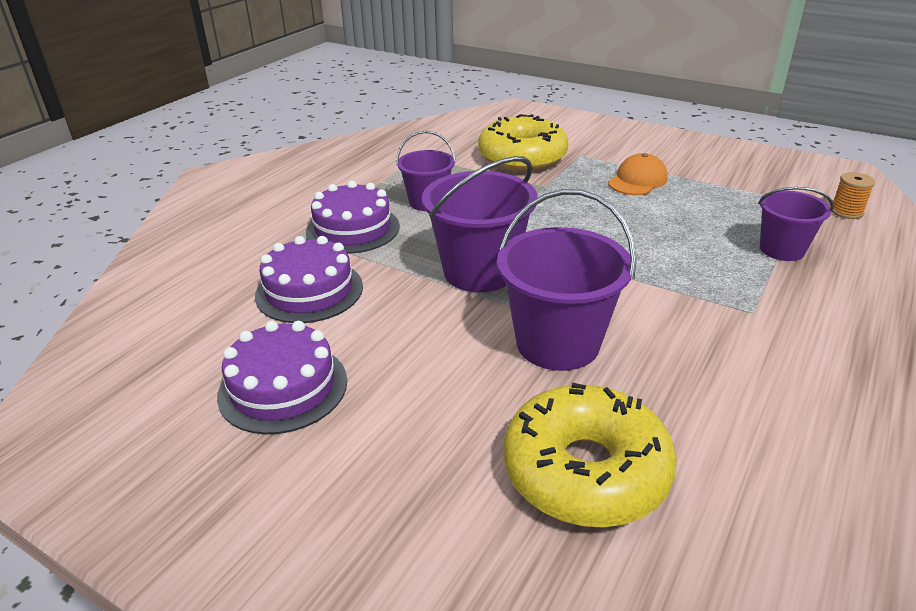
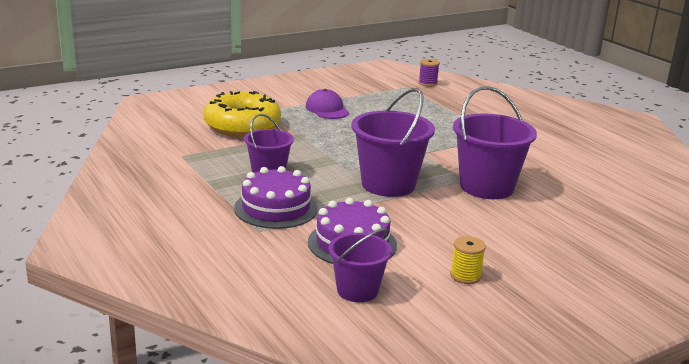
camera: 65 degrees left, 10 degrees down
(283, 387) = (465, 276): purple cake -> yellow spool
(585, 471) = (594, 213): yellow donut -> none
(637, 180) = (327, 109): orange cap -> purple cap
(782, 249) = (448, 109): purple bucket -> purple bucket (357, 290)
(846, 212) = (427, 83): orange spool -> purple spool

